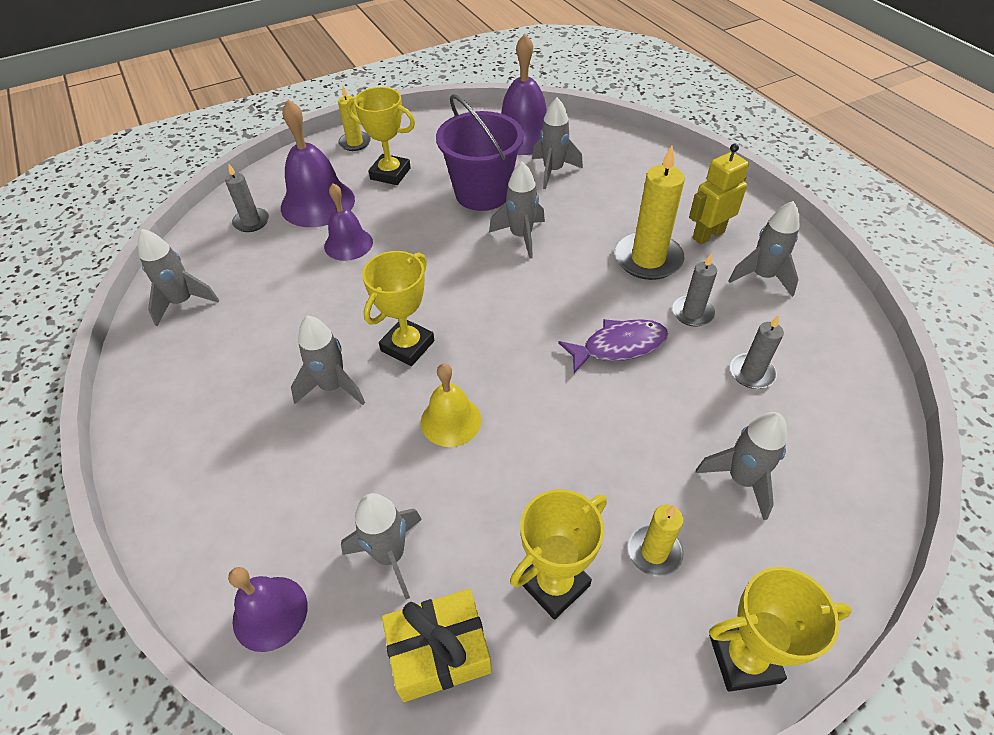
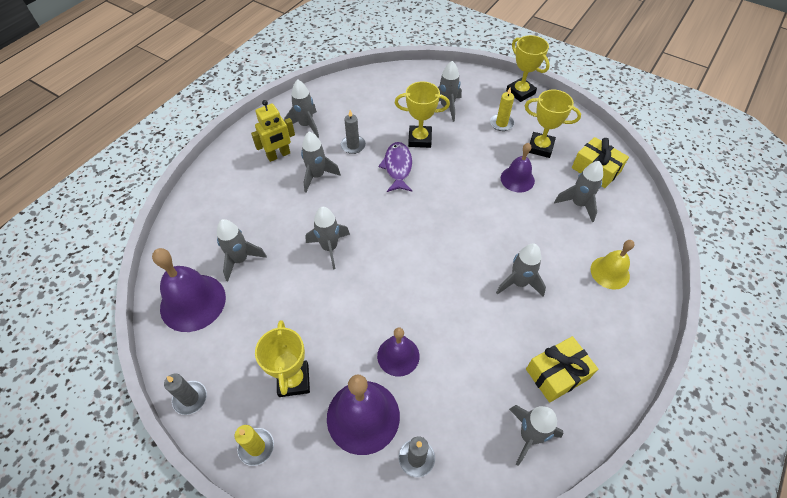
camera: 120 degrees left, 5 degrees up
(205, 358) = (557, 374): none -> yellow gift
(270, 613) = (637, 232): purple bell -> purple bell (517, 179)
(407, 346) = (464, 262): yellow trophy -> yellow trophy (420, 139)
(451, 420) = (496, 216): yellow bell -> yellow bell (610, 272)
(482, 193) = (291, 294): purple bucket -> none
(619, 346) = (397, 167): purple fish -> purple fish turned 45 degrees clockwise
(648, 259) = (317, 176): yellow candle -> grey rocket
(708, 235) = (278, 155): yellow robot -> yellow robot turned 60 degrees counterclockwise
(751, 373) = (382, 116): grey candle -> grey candle (190, 398)

